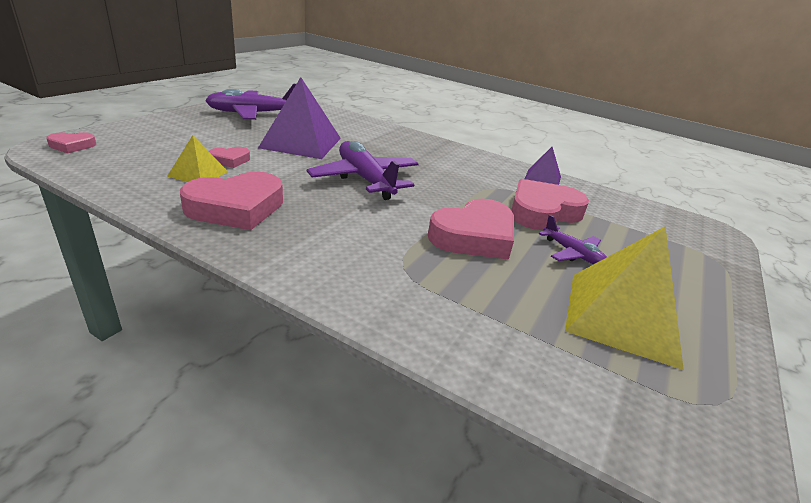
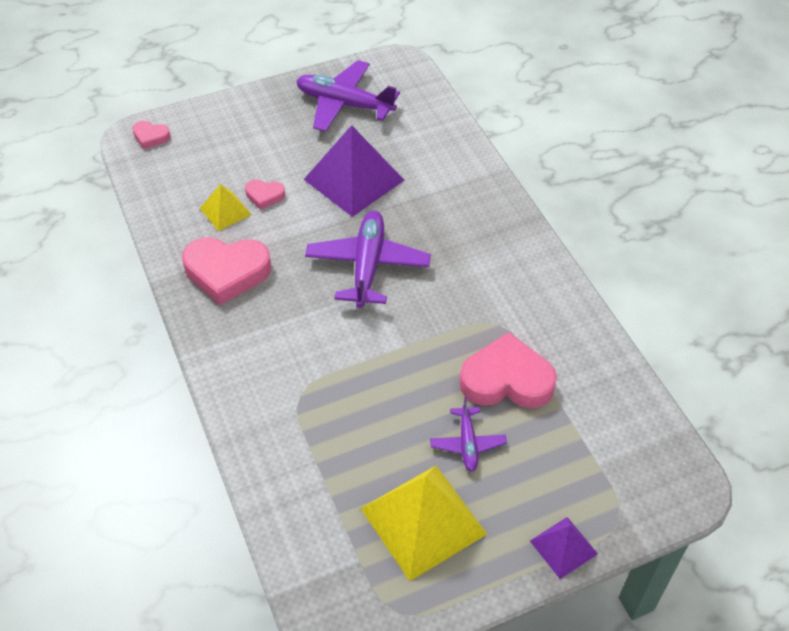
camera: 40 degrees right, 20 degrees up
(474, 236) = (395, 384): pink heart -> none
(542, 178) = (578, 327): purple pyramid -> purple pyramid (563, 547)

